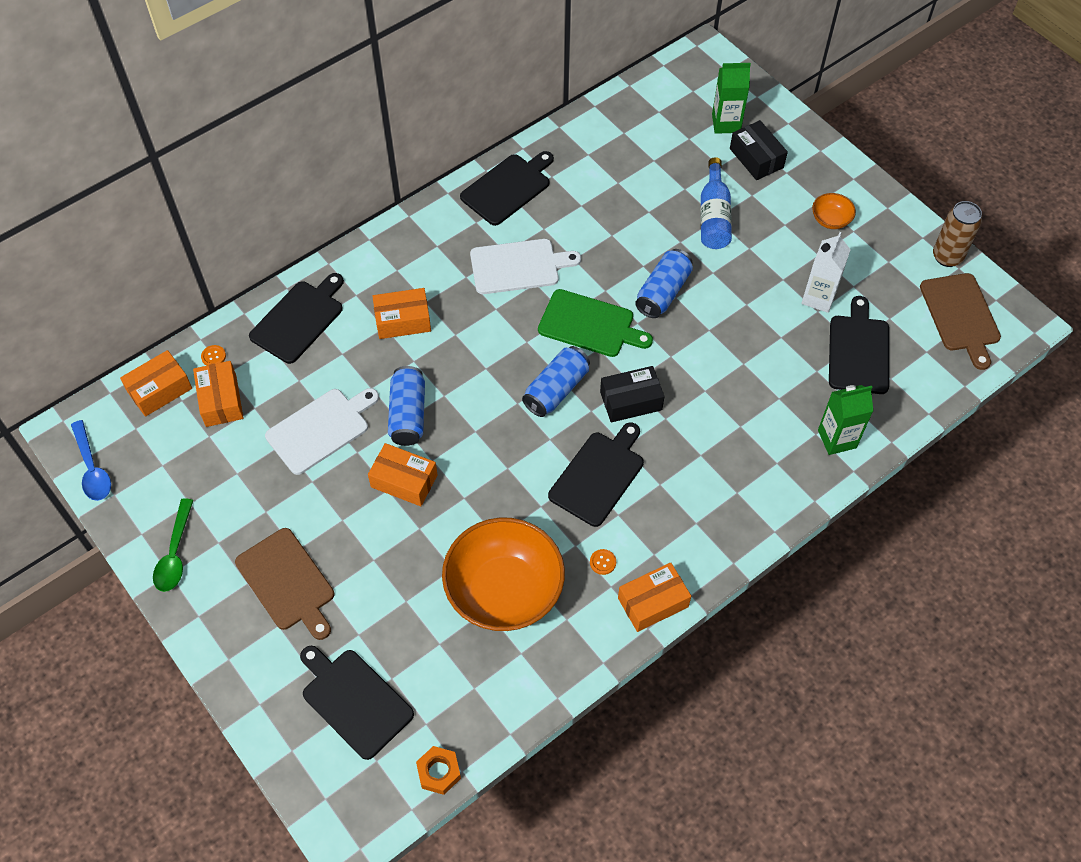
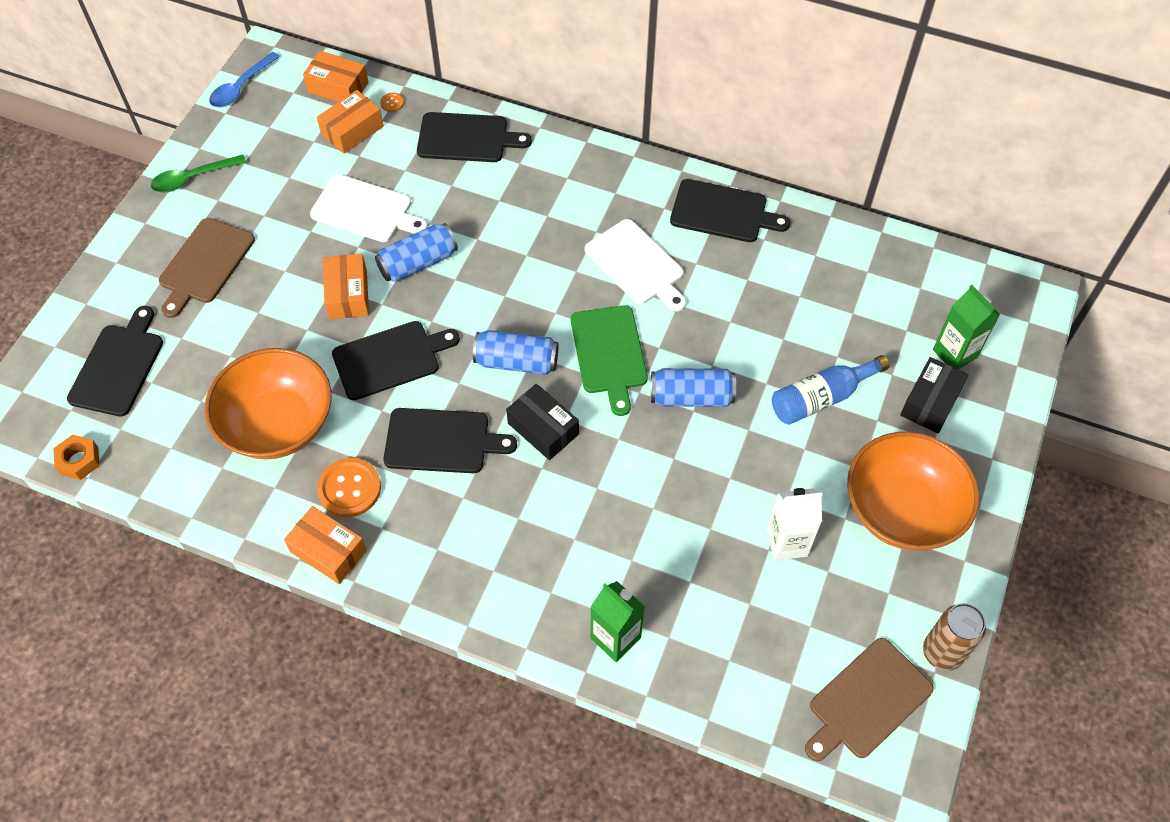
camera: 60 degrees right, 0 degrees up
(403, 320) = (515, 209): orange box -> none
(602, 562) = (349, 489): orange button -> orange button, size x2.22
(830, 220) = (902, 510): orange bowl -> orange bowl, size x2.36
(858, 351) = (744, 612): black cutting board -> black cutting board (390, 359)

